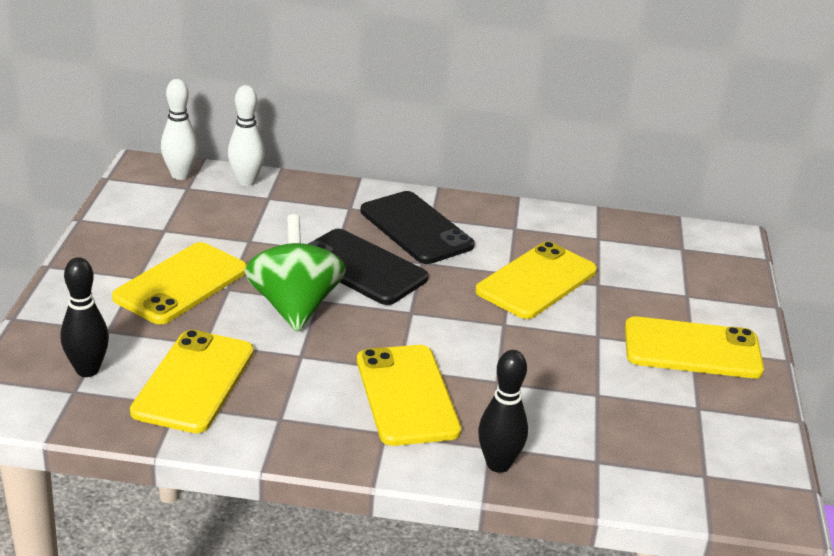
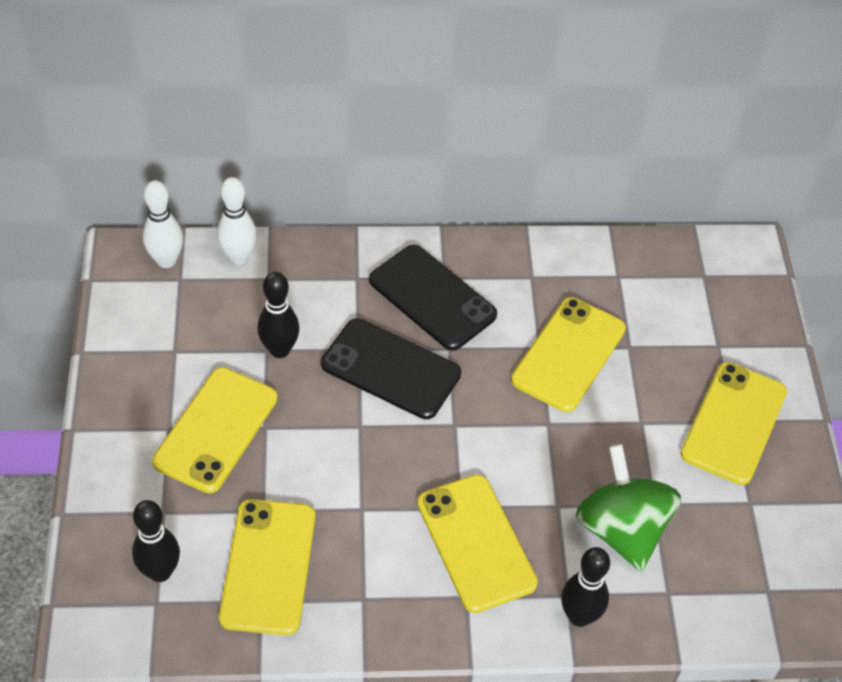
camera: 10 degrees left, 20 degrees up
(261, 242) = (279, 350): none -> black bowling pin
(294, 306) = (338, 440): green spinning top -> green spinning top (621, 529)
(692, 349) = (734, 423): yellow phone -> yellow phone turned 60 degrees counterclockwise

